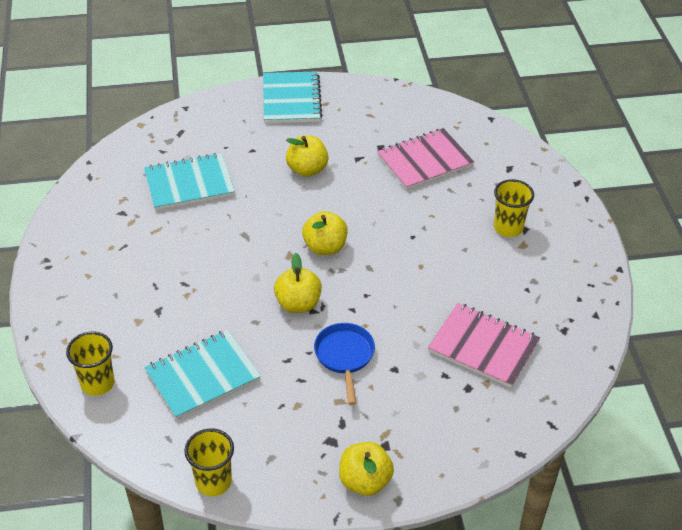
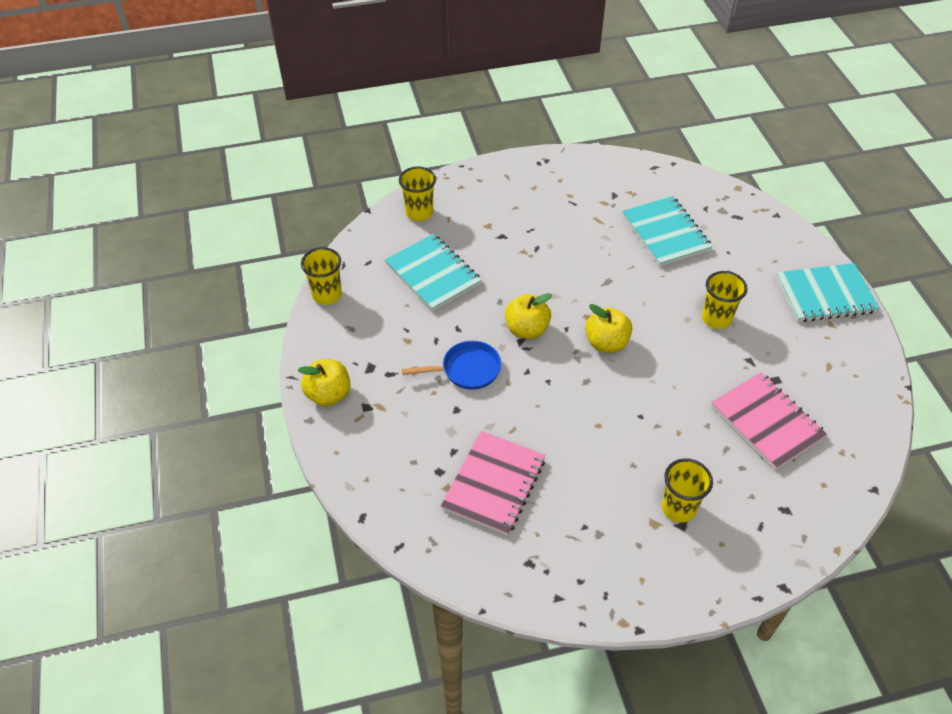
camera: 85 degrees right, 5 degrees up
(307, 169) = (716, 319): yellow apple -> yellow cup

